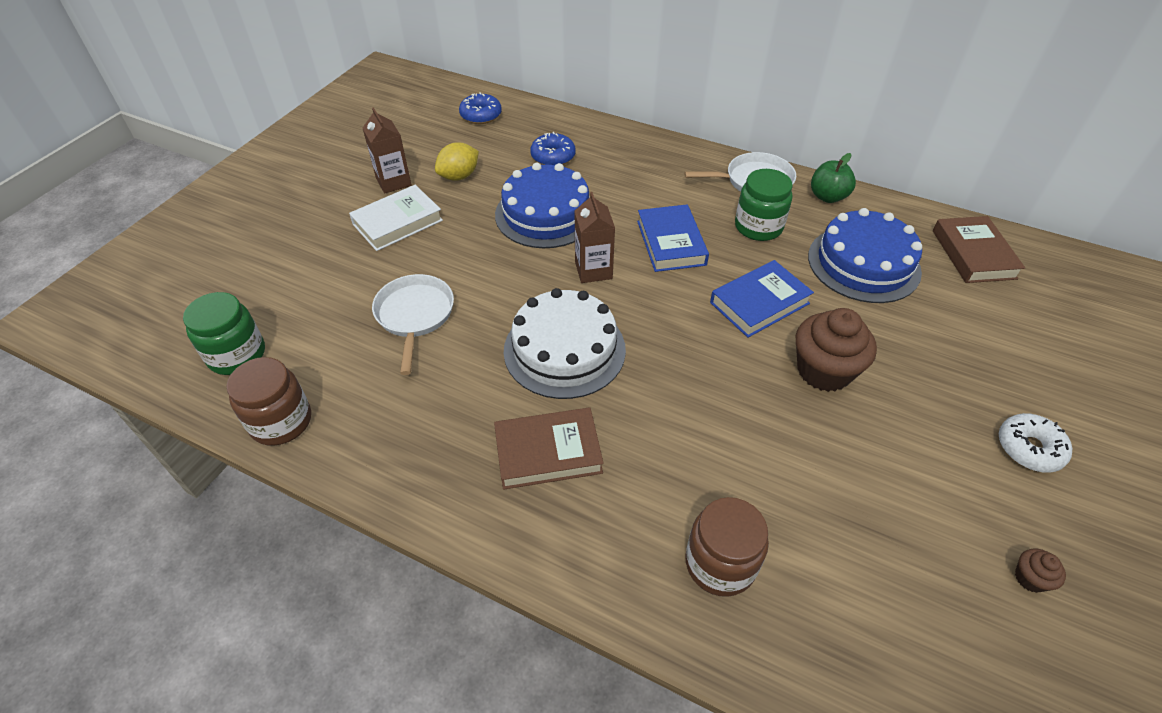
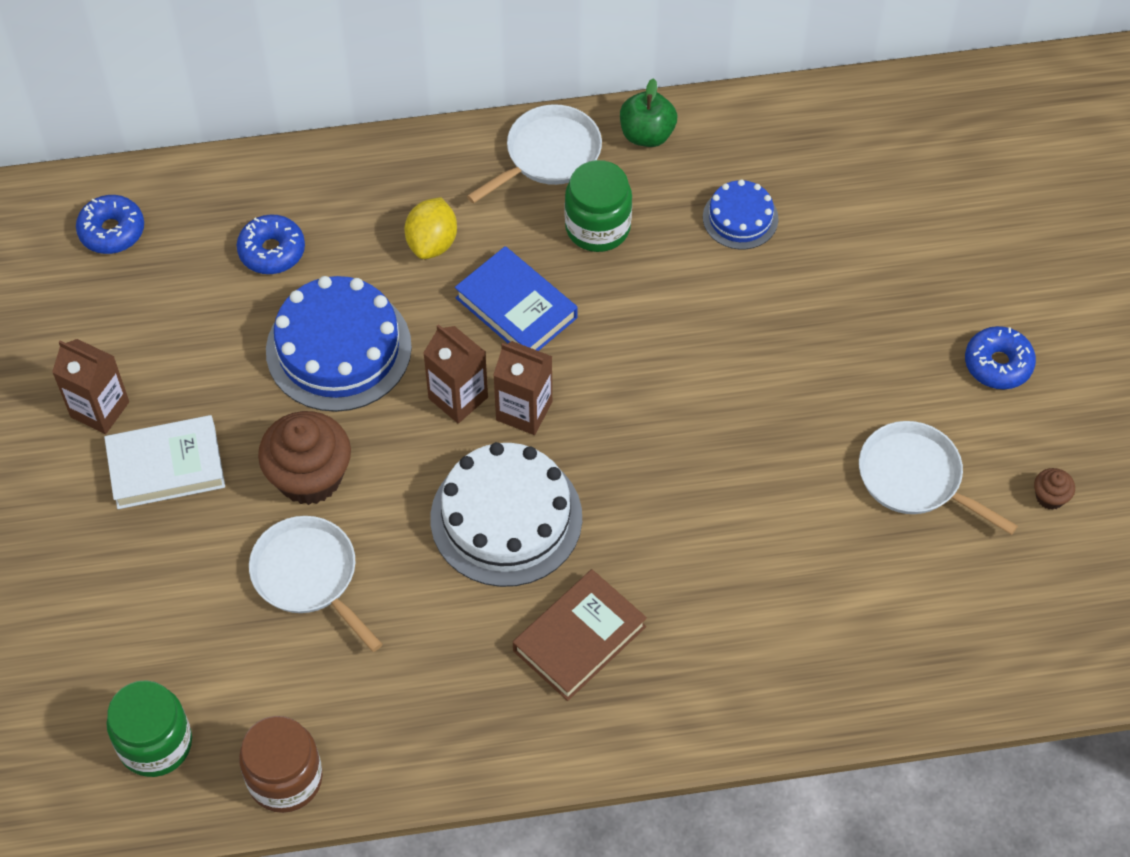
camera: 35 degrees left, 10 degrees up
(397, 222) = (166, 466): white book -> white book turned 60 degrees clockwise
(459, 176) = (178, 352): yellow lemon -> yellow lemon (432, 243)
(629, 297) = (524, 411): none -> brown carton
(720, 563) = (804, 644): brown jar -> none
(759, 303) = (665, 337): blue book -> none
(824, 370) = (777, 386): brown cupcake -> brown cupcake (309, 477)
(863, 263) = (740, 218): blue cake -> blue cake, size x0.54
(903, 493) = (916, 478): none -> white pan
(973, 254) = (844, 139): brown book -> none
(1029, 448) = (998, 364): white donut -> blue donut

